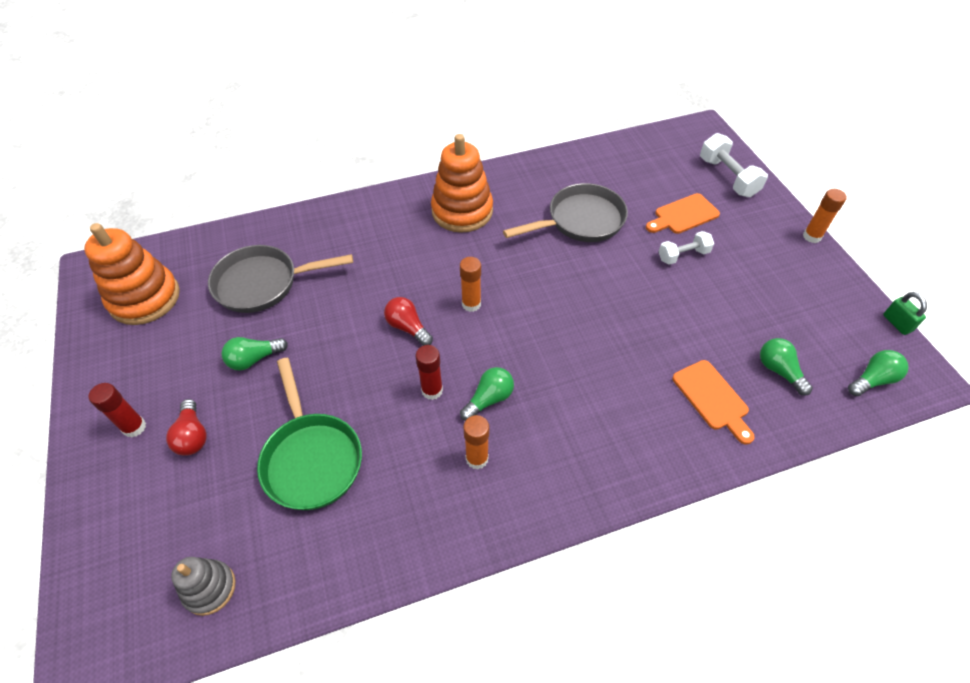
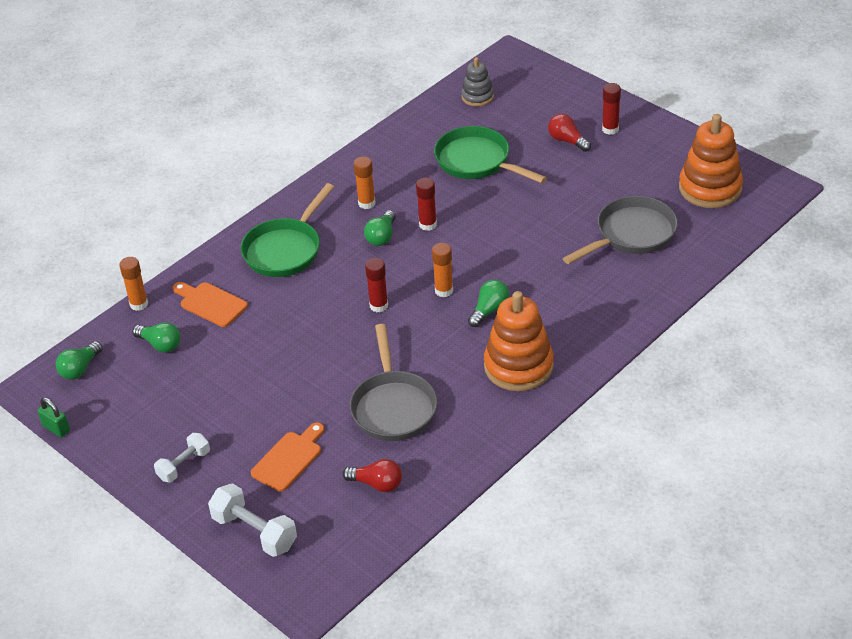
camera: 155 degrees right, 10 degrees down
(254, 359) = (577, 190): green light bulb -> green light bulb (489, 310)
(408, 327) = (481, 254): red light bulb -> red light bulb (377, 484)
(540, 316) = (379, 306): none -> red glue stick
(581, 220) = (393, 407): grey pan -> grey pan turned 45 degrees counterclockwise
(603, 434) = (285, 250): none -> green pan
(683, 255) = (274, 413): white dumbbell -> white dumbbell (184, 465)
(812, 236) = (145, 490): orange glue stick -> orange glue stick (139, 304)

